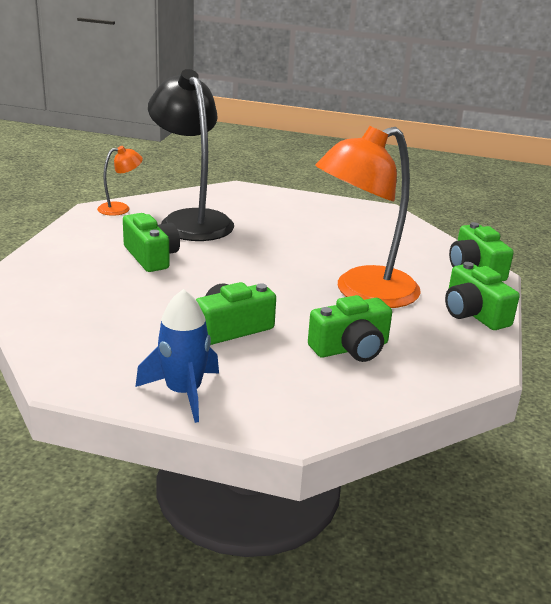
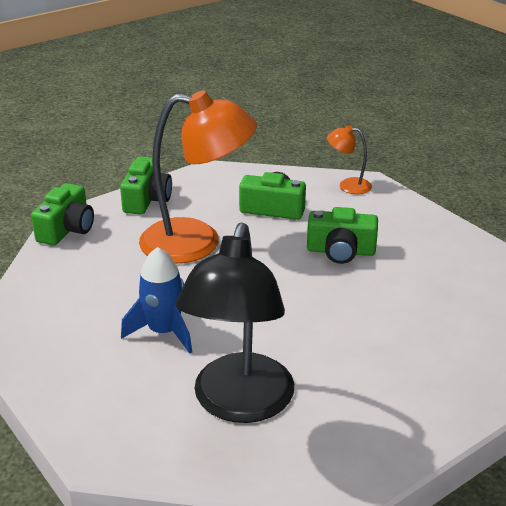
camera: 140 degrees left, 5 degrees up
(120, 208) = (309, 472): orange lamp -> orange lamp (348, 186)
(151, 256) = (341, 356): green camera -> none
(183, 392) = (417, 221): blue rocket -> blue rocket (164, 331)

